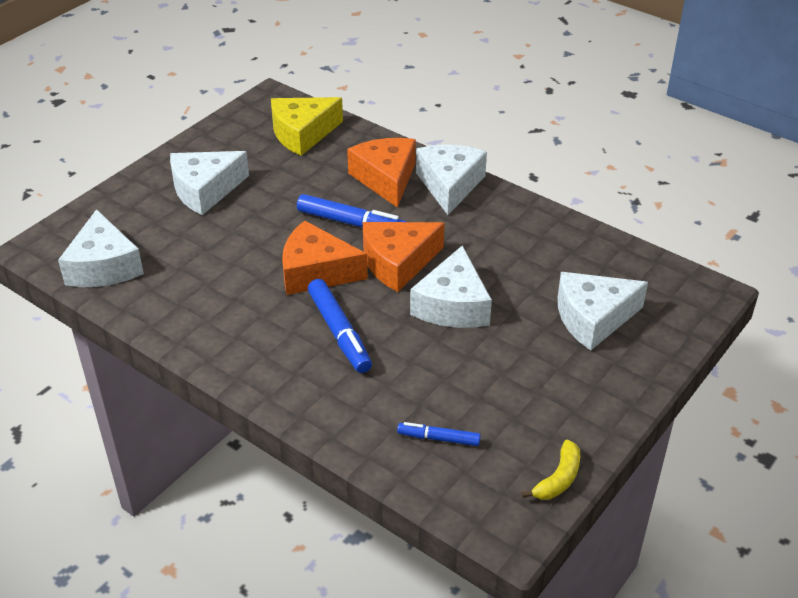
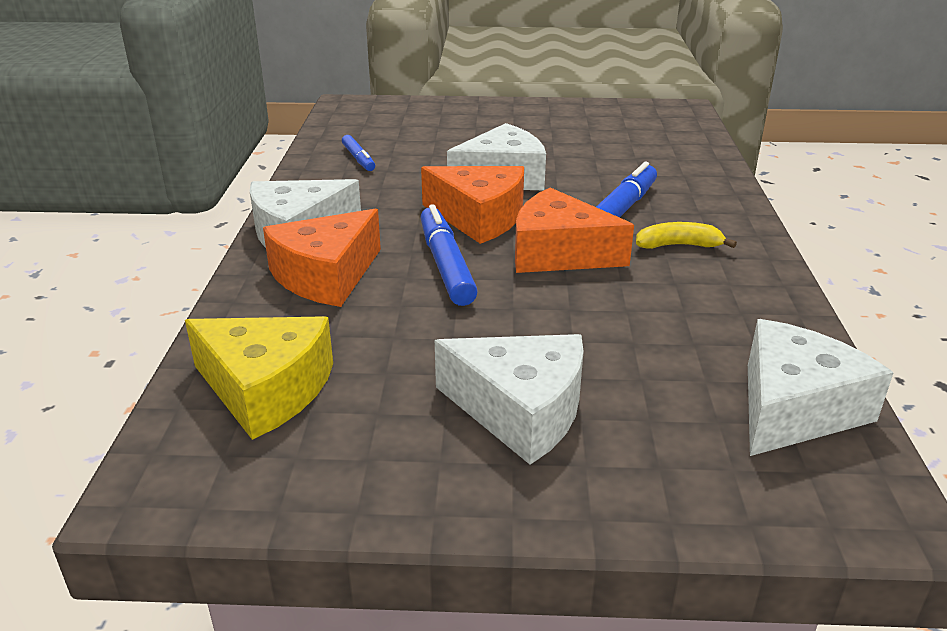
camera: 125 degrees left, 10 degrees down
(316, 272) = (559, 253): orange cheese -> orange cheese turned 135 degrees clockwise
(438, 438) = (654, 143): blue marker -> blue marker (358, 159)
(558, 479) = (617, 106): yellow banana -> yellow banana (678, 245)
(593, 318) = (437, 128): white cheese -> none

